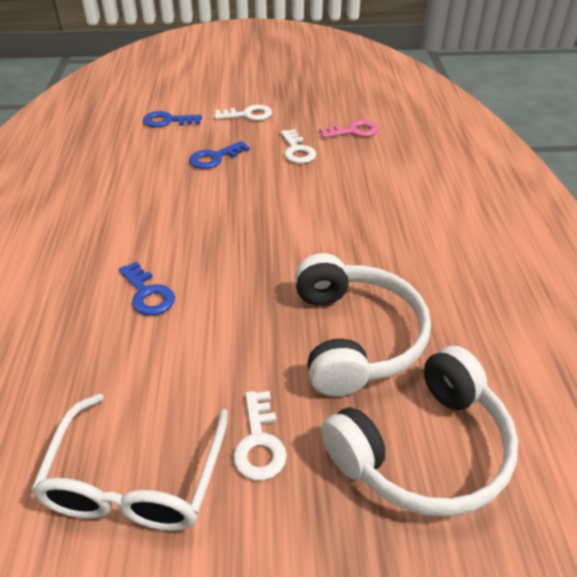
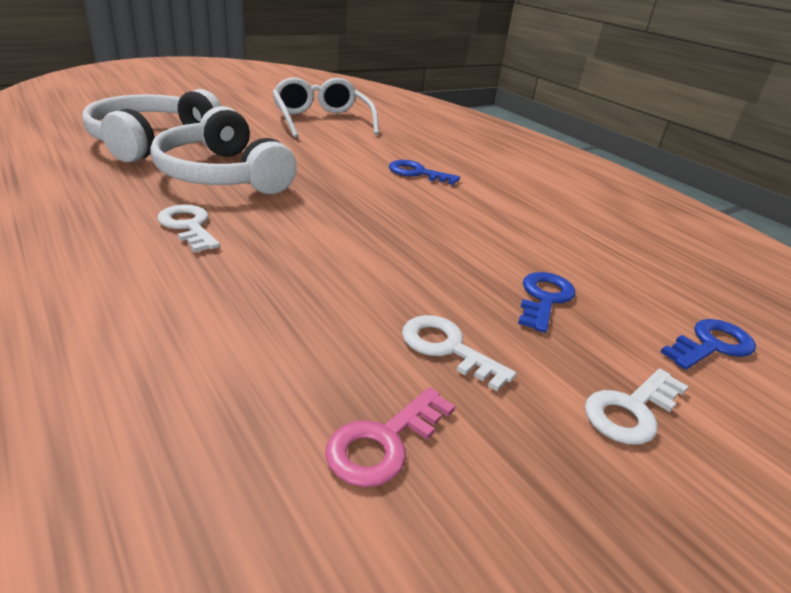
camera: 145 degrees right, 10 degrees down
(259, 442) = (264, 133): white key -> white key (188, 226)

